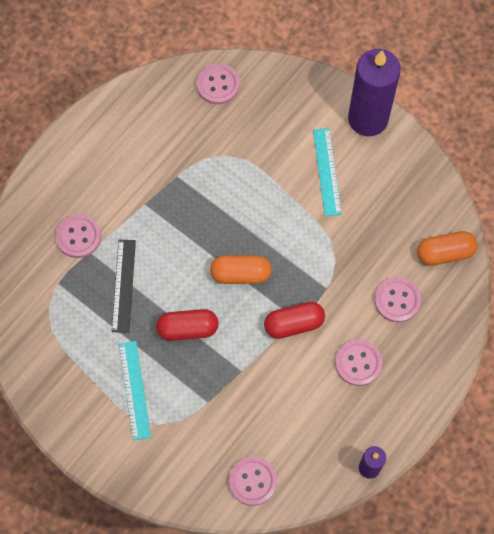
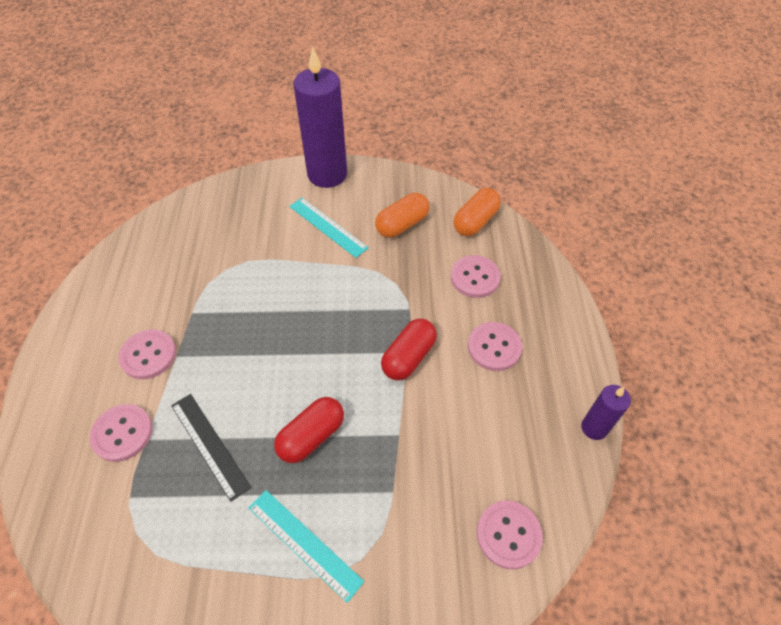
camera: 40 degrees left, 15 degrees down
(218, 85) = (176, 224): pink button -> pink button (148, 355)
(240, 274) = (322, 351): orange capsule -> orange capsule (402, 225)

